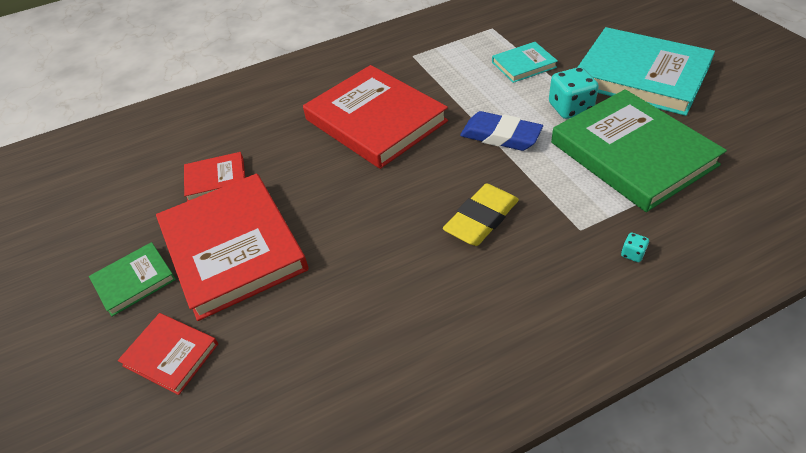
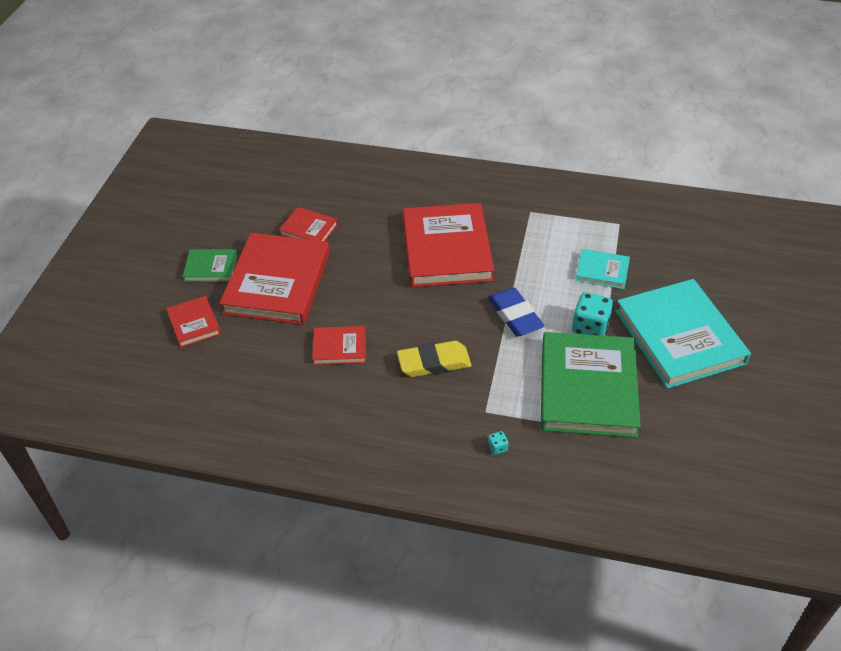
camera: 35 degrees right, 0 degrees up
(372, 267) = (339, 347): none -> red book

